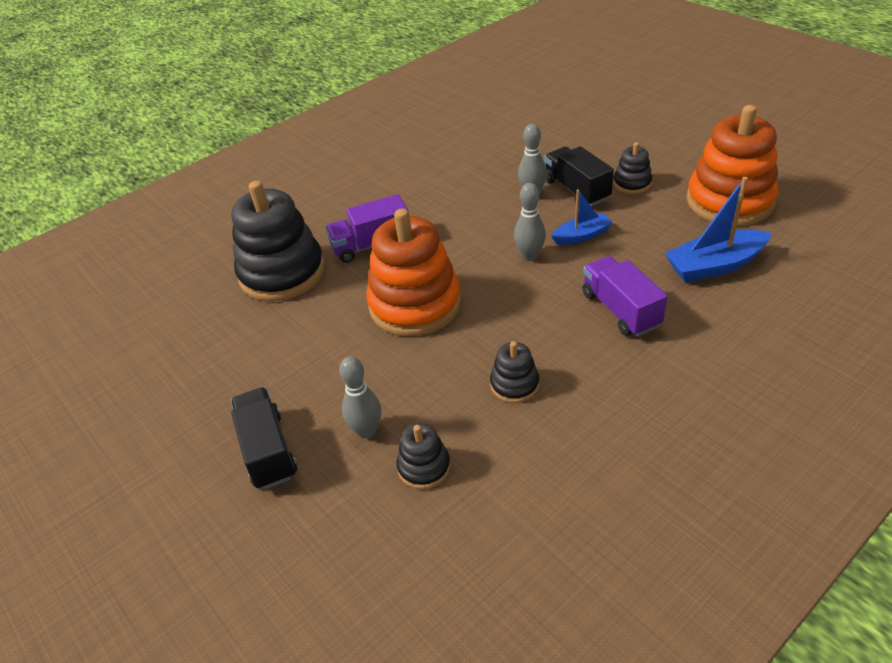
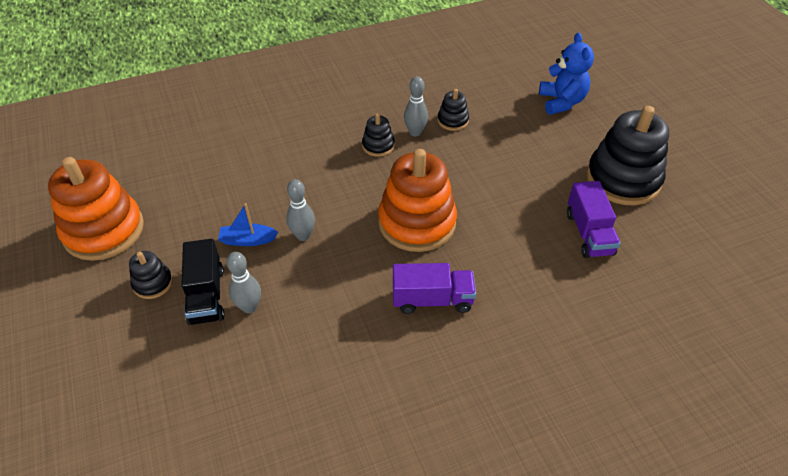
camera: 165 degrees left, 5 degrees up
(240, 579) = (561, 102): none -> blue teddy bear
(268, 450) = (545, 154): black truck -> none
(282, 273) = (525, 296): black stacking toy -> black stacking toy (622, 179)
(367, 431) = (480, 147): grey bowling pin -> grey bowling pin (415, 132)
(620, 310) = (276, 170): purple truck -> purple truck (589, 233)
(714, 266) = (183, 179): blue boat -> none

